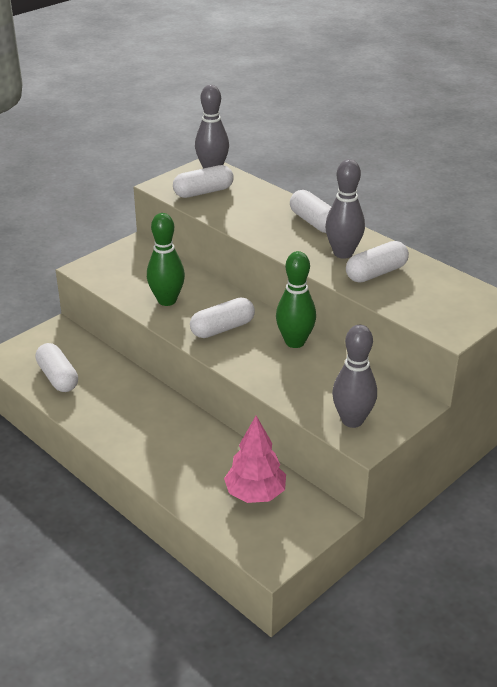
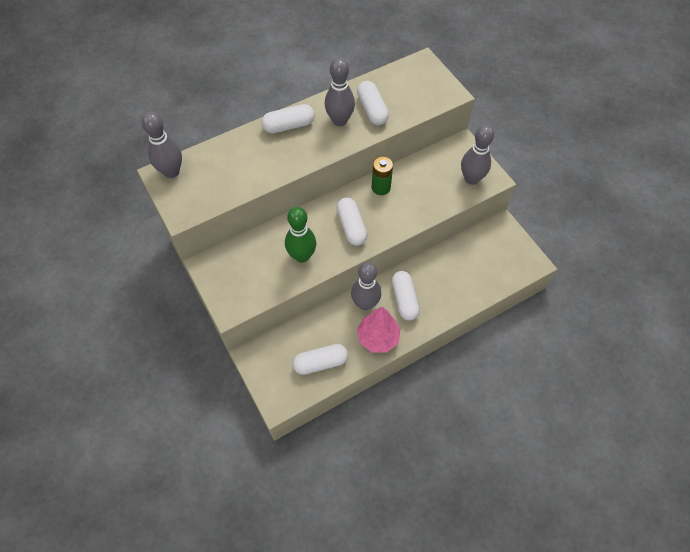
camera: 75 degrees left, 25 degrees up
(147, 399) = (365, 303): none -> grey bowling pin
(203, 192) = (208, 186): white capsule -> white capsule (404, 299)
(255, 494) = (477, 258): pink tree -> pink tree (378, 337)
(295, 342) = (381, 187): green bowling pin -> green battery

